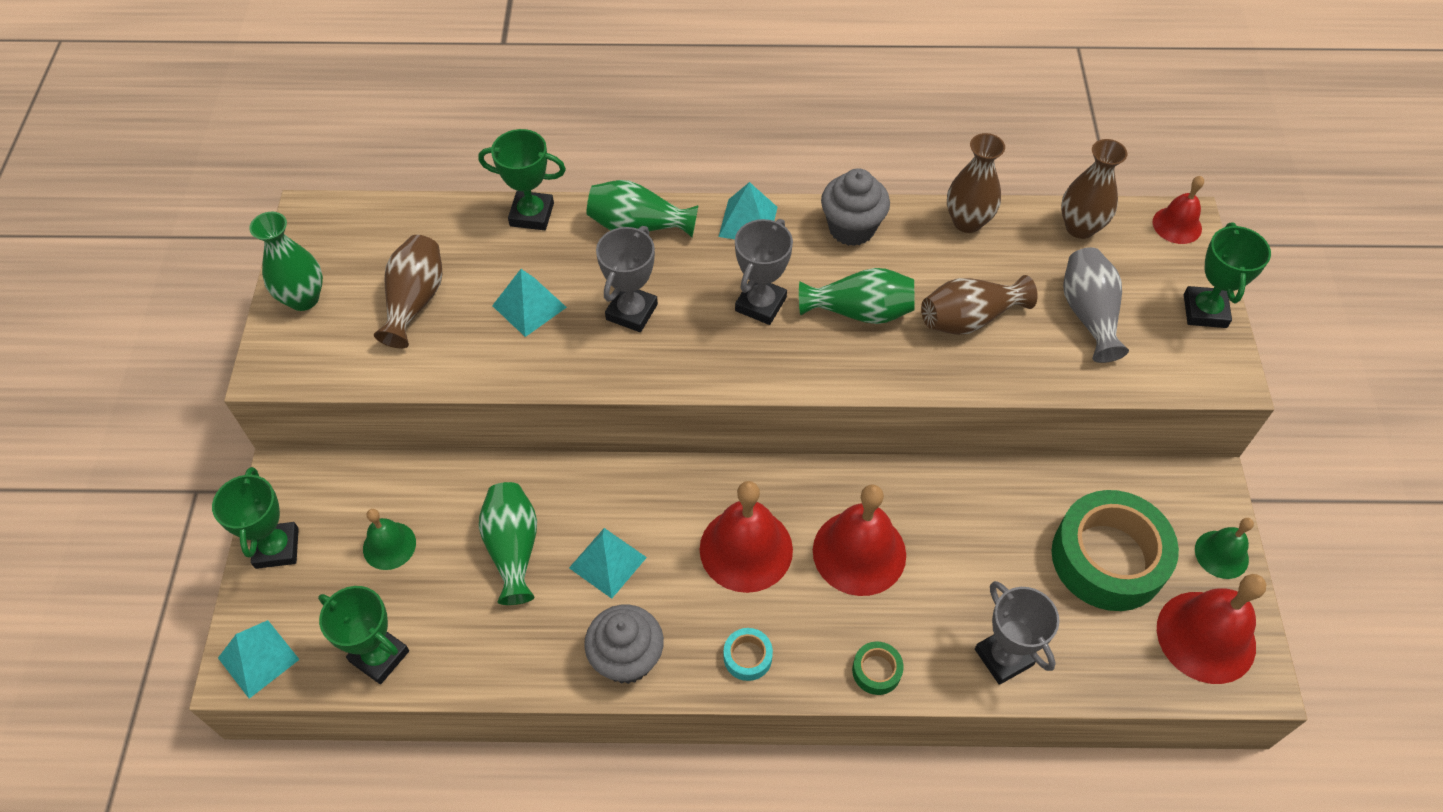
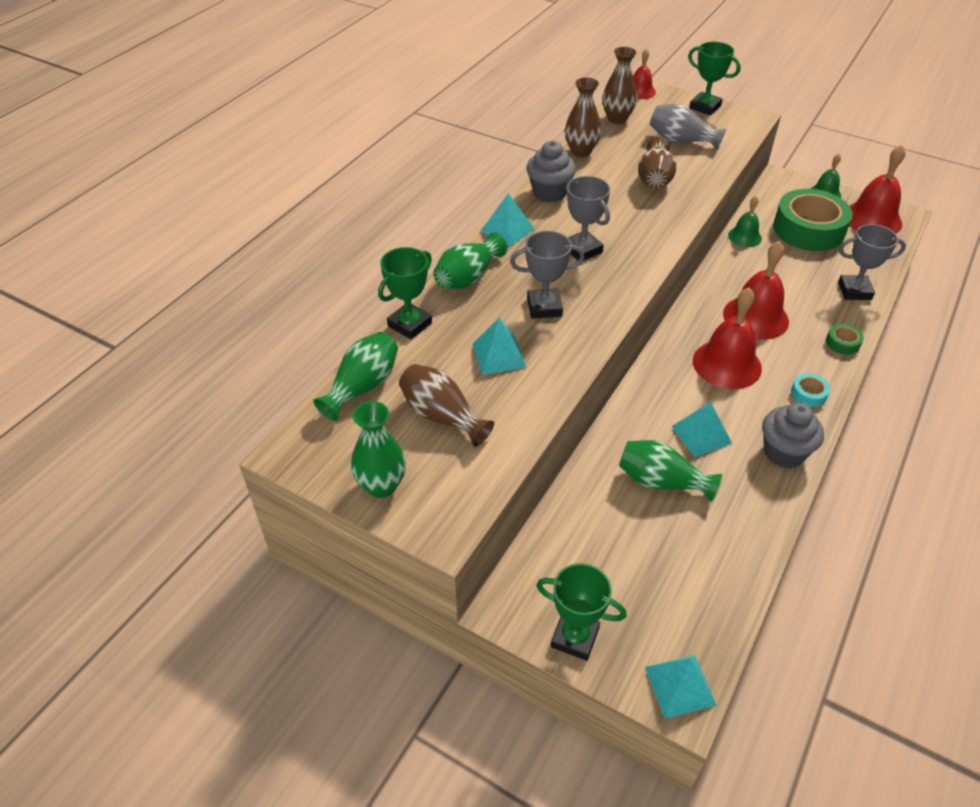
camera: 60 degrees left, 10 degrees down
(379, 656) = (717, 597): green trophy -> none
(389, 545) = (616, 557): green bell -> green bell (744, 236)
(632, 312) = (544, 307): grey trophy -> grey trophy turned 60 degrees counterclockwise
(860, 311) = (619, 214): green vase -> green vase (362, 386)

